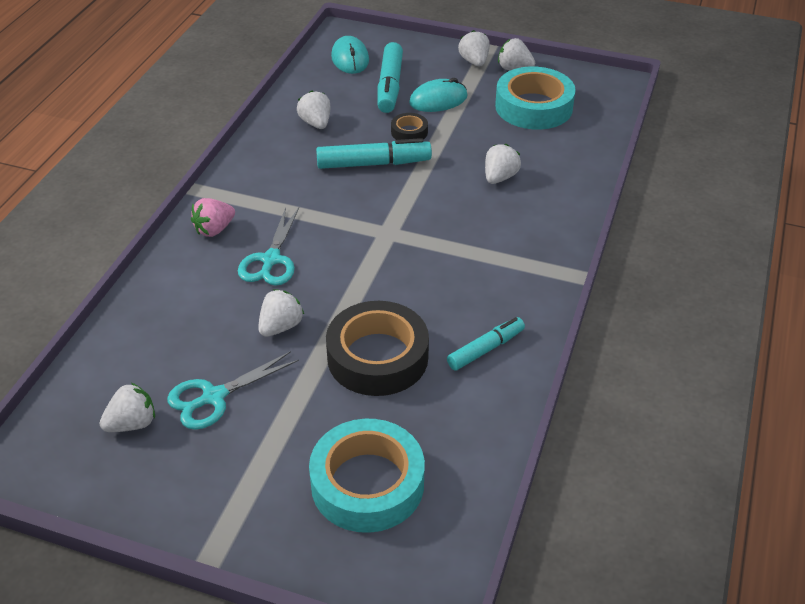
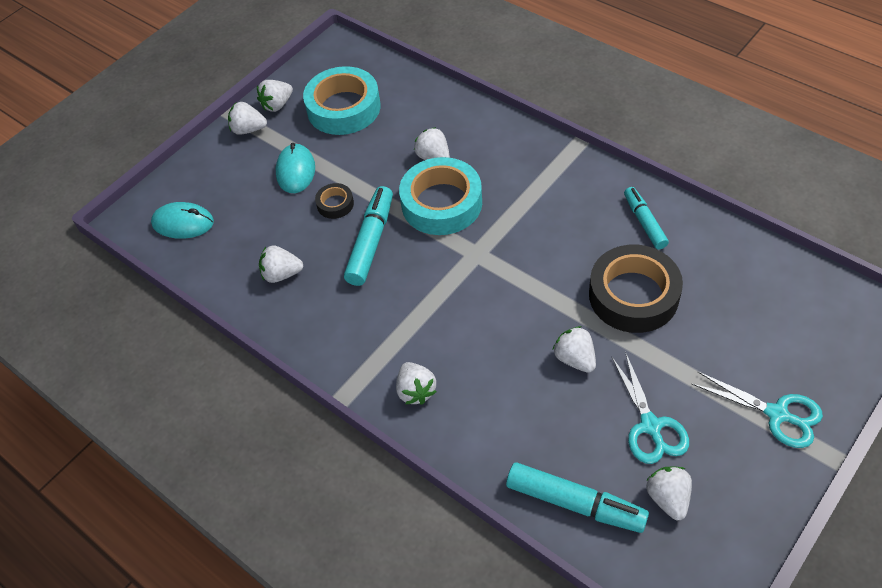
camera: 65 degrees left, 10 degrees up
(214, 229) = (416, 391): pink strawberry -> white strawberry
(271, 260) = (480, 350): turquoise scissors -> turquoise scissors (777, 414)
(367, 483) = (771, 332): turquoise tape -> turquoise tape (441, 203)
(390, 86) = (251, 202): turquoise marker -> turquoise marker (575, 503)

